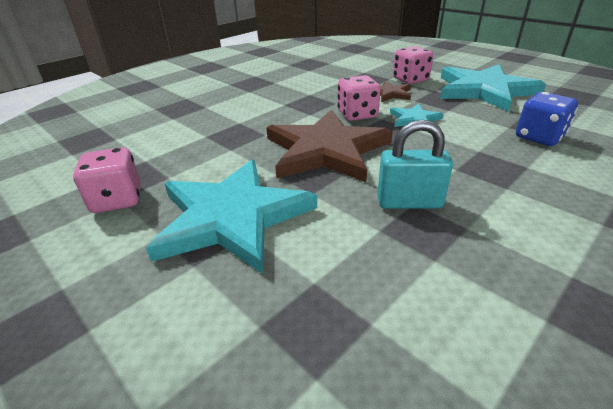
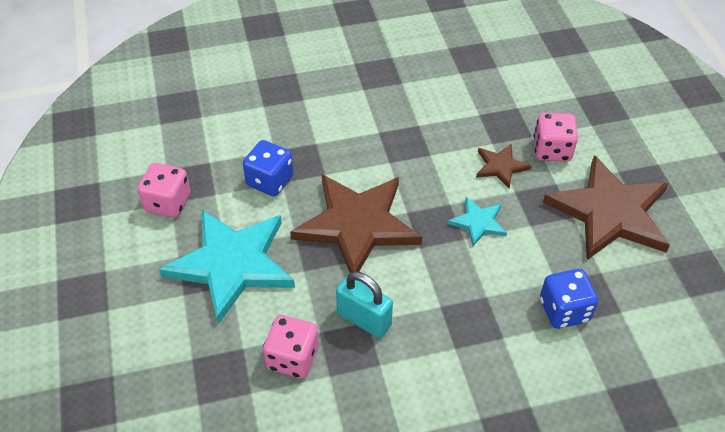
camera: 30 degrees right, 15 degrees up
(218, 152) = (270, 181): none -> blue dice
(357, 114) = (431, 187): pink dice -> pink dice (292, 358)
(484, 90) = (610, 212): turquoise star -> brown star

